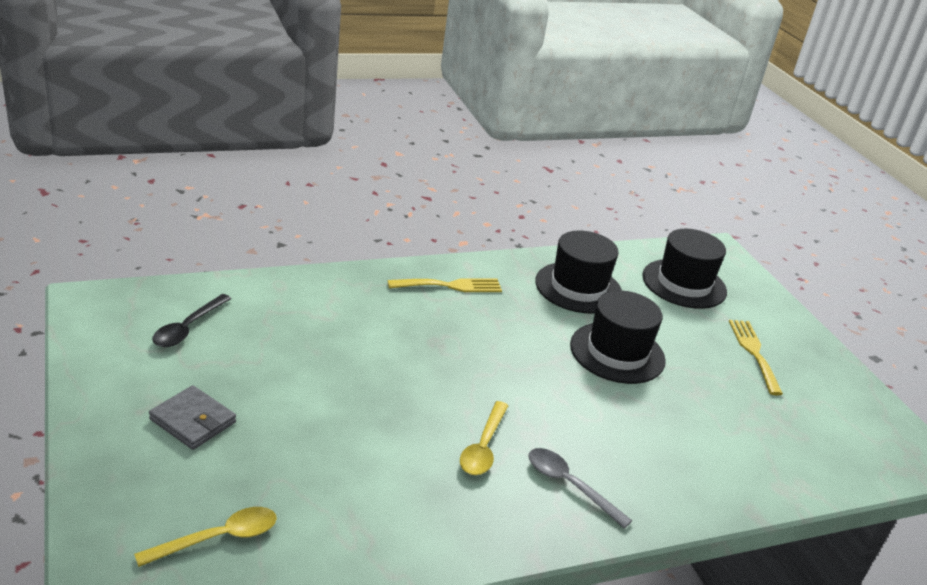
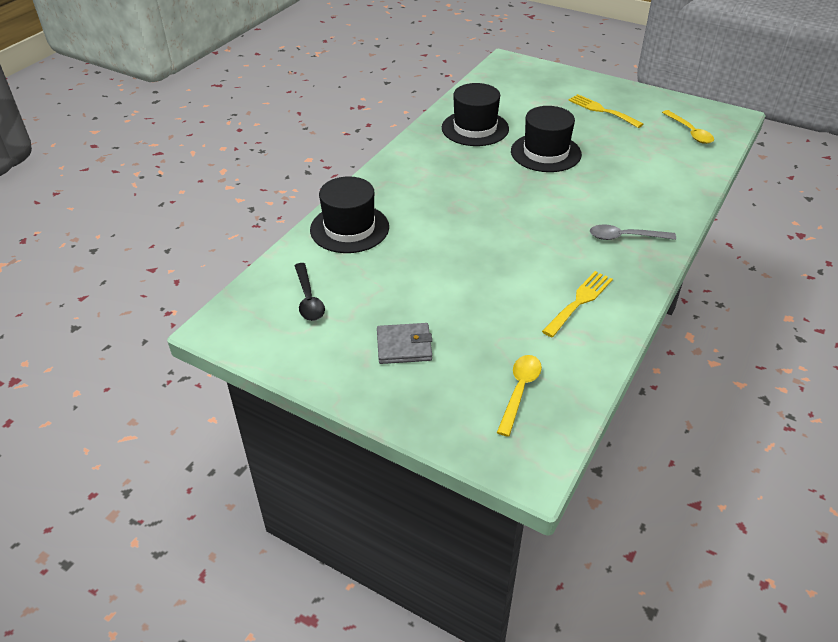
camera: 35 degrees left, 10 degrees up
(450, 286) = (410, 171): yellow fork -> yellow fork (579, 301)
(483, 447) = (562, 247): yellow spoon -> yellow spoon (689, 132)
(684, 284) = (520, 92): black hat -> black hat (349, 228)

